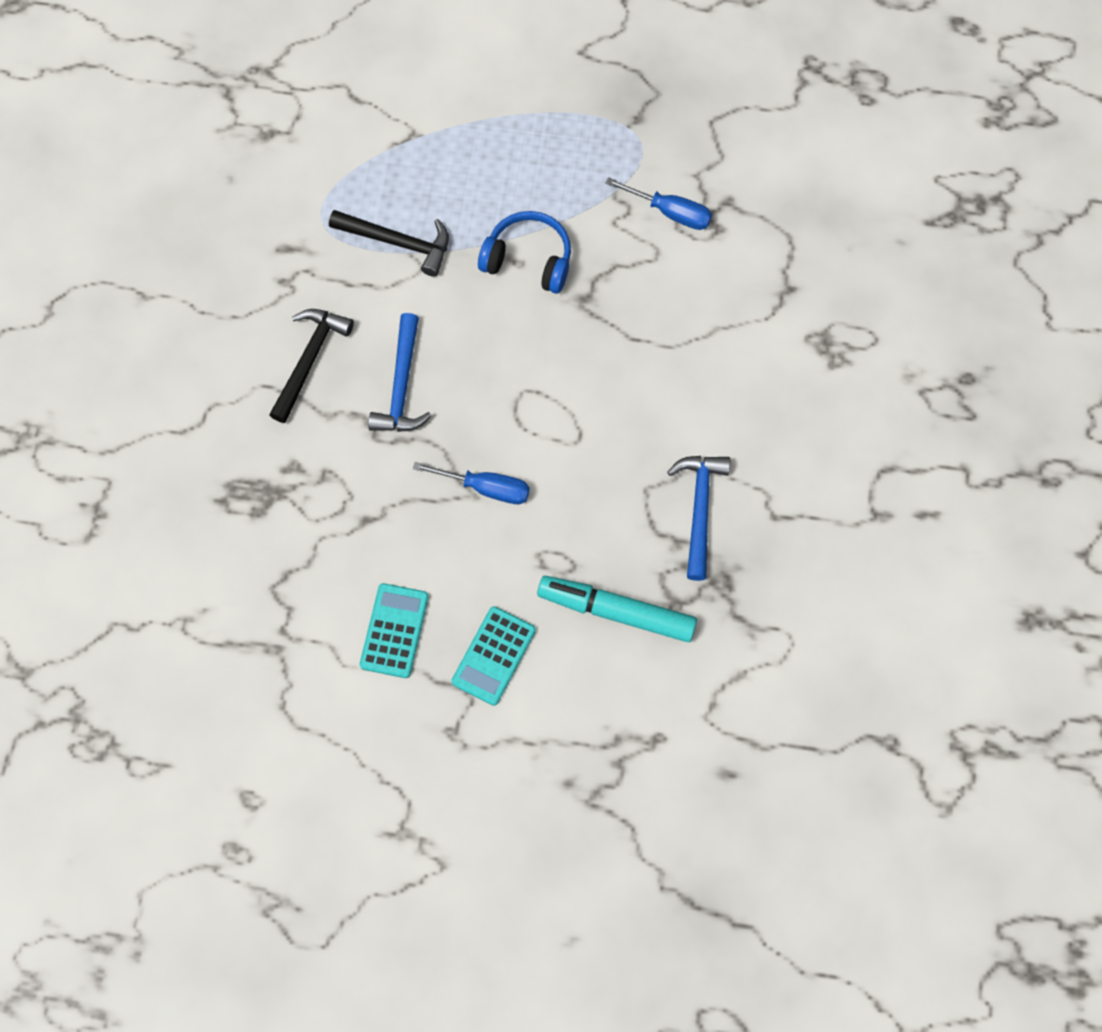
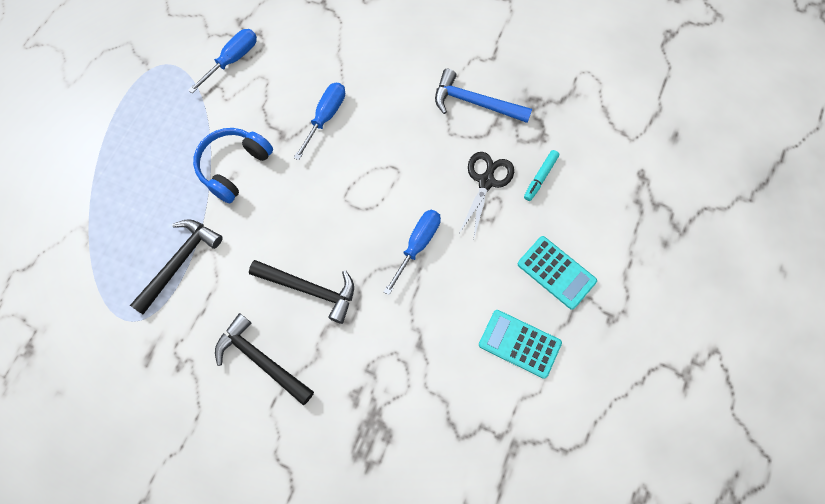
camera: 75 degrees left, 0 degrees up
(402, 385) = (310, 289): blue hammer -> black hammer
(593, 547) = (486, 181): none -> black scissors
(616, 612) = (540, 177): turquoise marker -> turquoise marker, size x0.49
(624, 339) = (325, 117): none -> blue screwdriver

